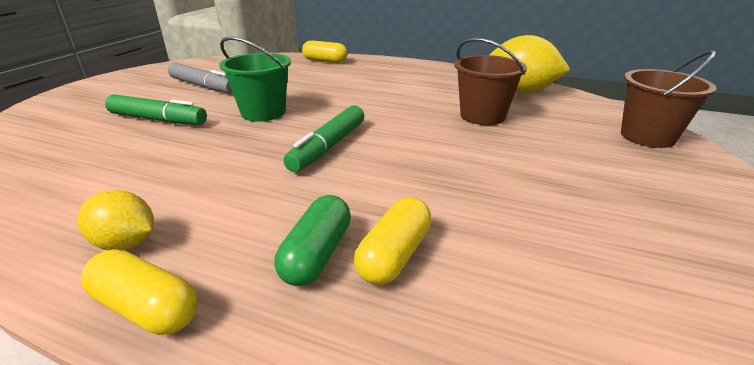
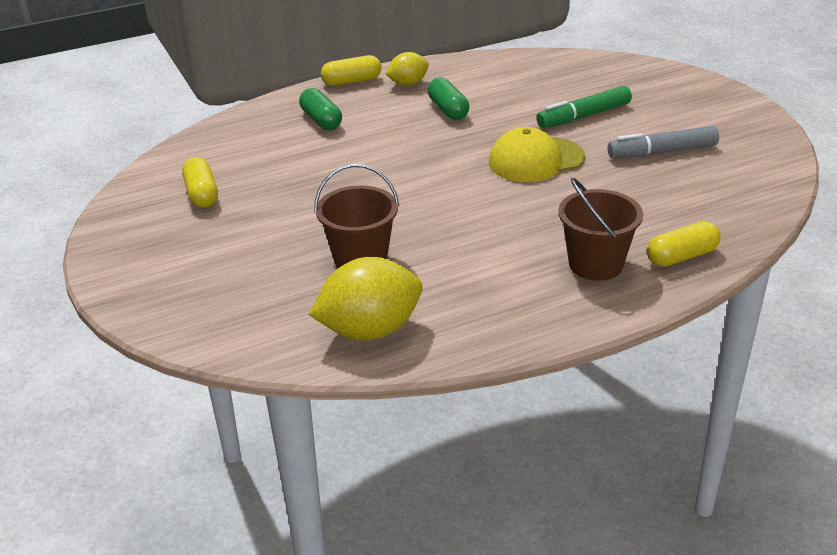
camera: 135 degrees right, 5 degrees up
(196, 180) = (448, 109): none -> green capsule
(263, 112) = (536, 160): green bucket -> yellow cap
(328, 147) = (424, 163): green marker -> none
(394, 255) = (287, 136): yellow capsule -> yellow capsule (202, 194)
(647, 136) = (190, 314): brown bucket -> brown bucket (595, 264)

